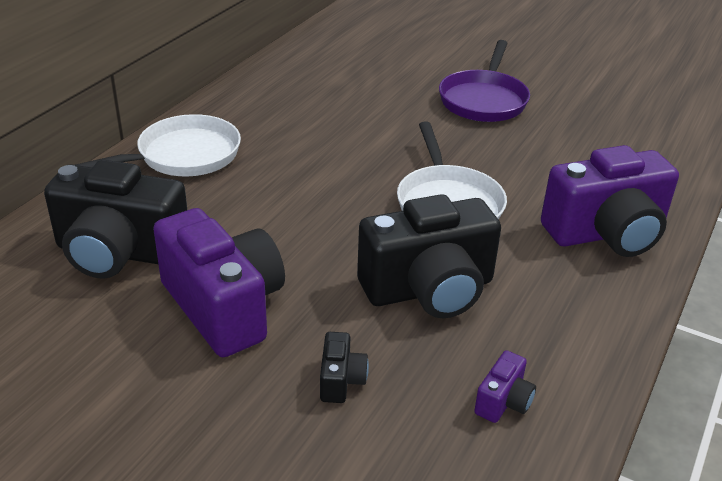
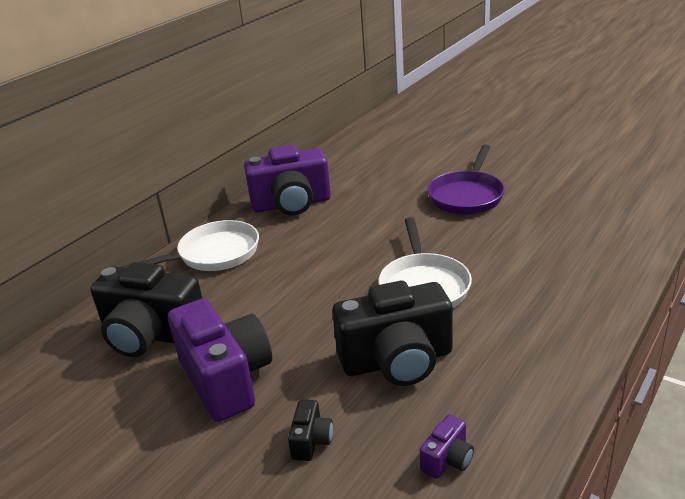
camera: 10 degrees right, 5 degrees down
(606, 233) = (559, 307): purple camera -> purple camera (291, 204)

